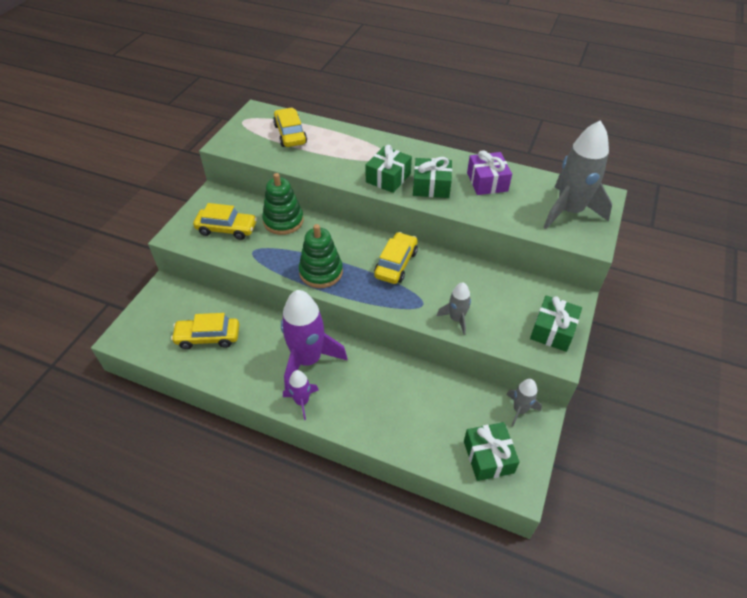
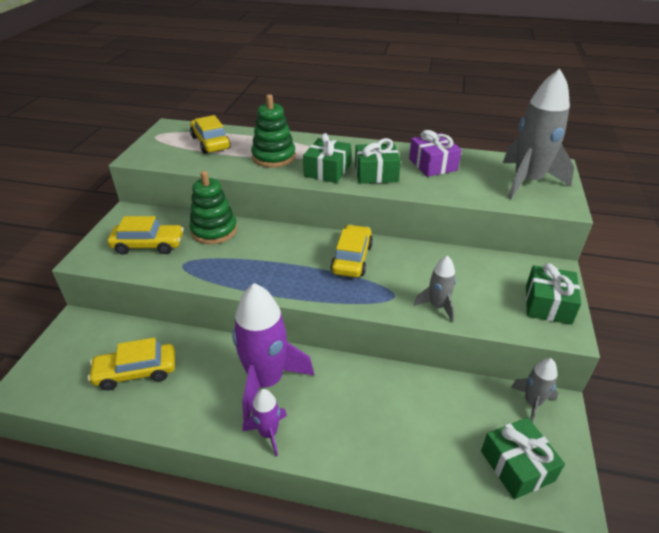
camera: 10 degrees left, 10 degrees down
(321, 272) = (268, 276): green stacking toy -> green stacking toy (273, 157)

